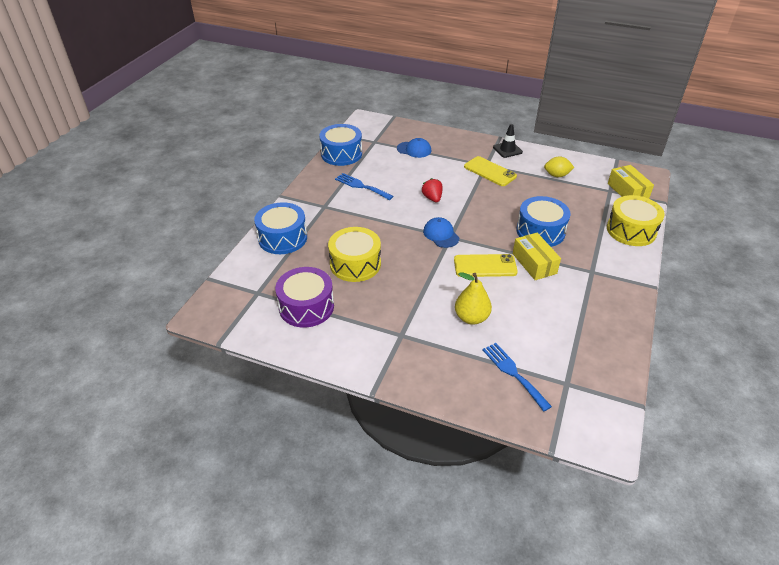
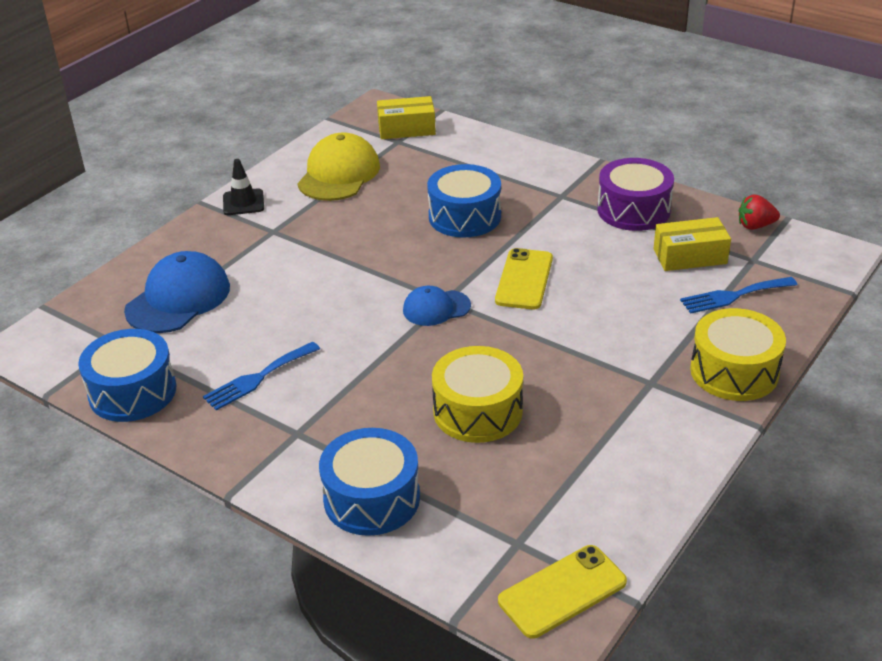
camera: 75 degrees left, 5 degrees down
(306, 307) = (569, 480): purple drum -> purple drum (633, 210)
(414, 149) = (178, 298): blue cap -> blue cap, size x1.71
(432, 198) = (337, 301): red strawberry -> red strawberry (755, 226)
(471, 318) = (628, 311): yellow pear -> none
(489, 171) = (294, 231): yellow phone -> yellow phone (562, 592)
(534, 263) = (532, 236): yellow box -> yellow box (690, 256)
(556, 175) = (339, 174): yellow lemon -> yellow cap
(631, 230) = (490, 147): yellow drum -> yellow drum (734, 371)

